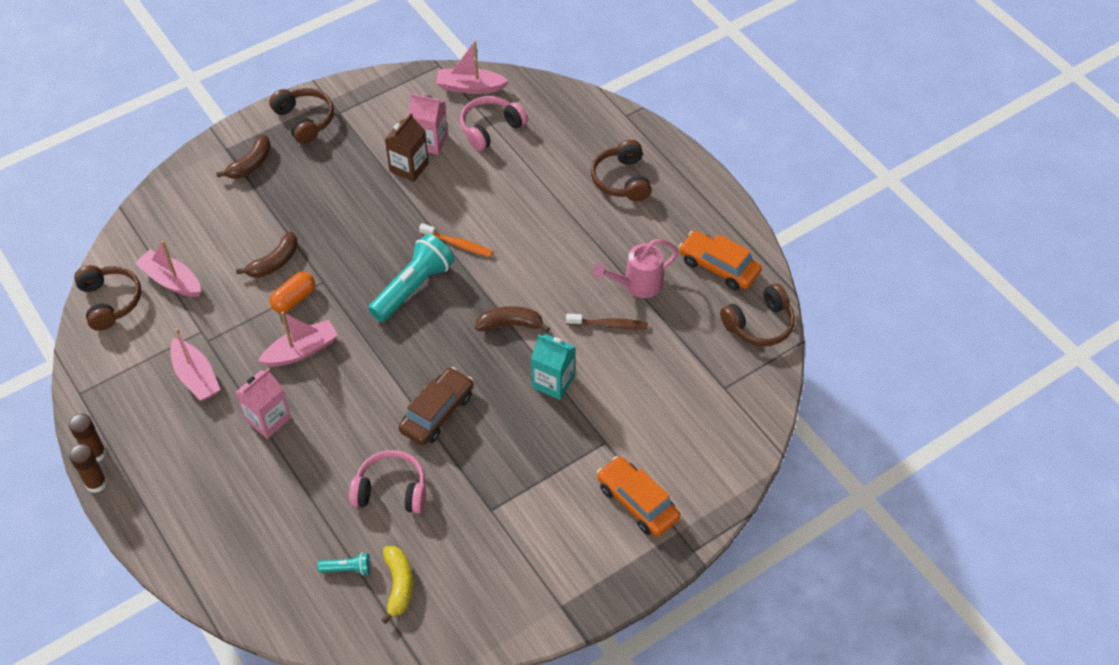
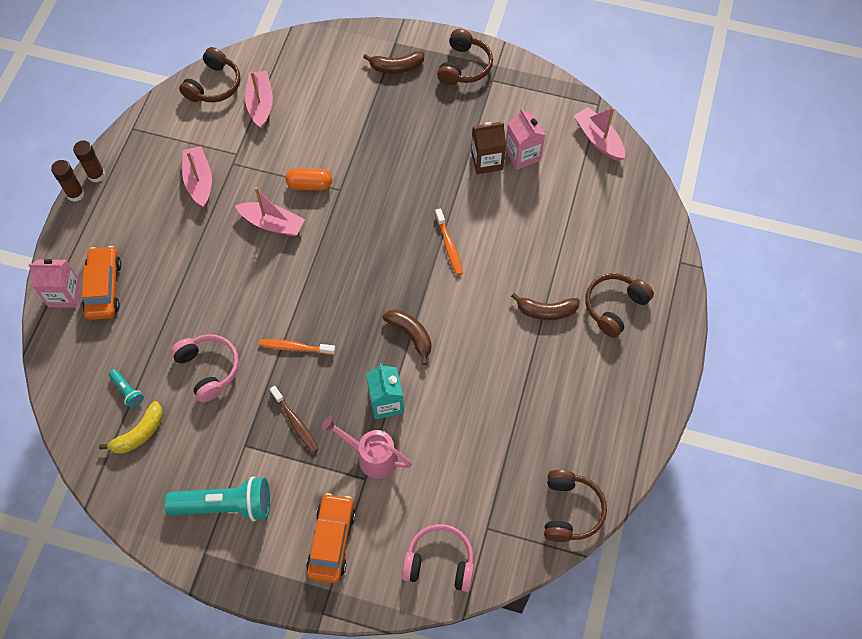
camera: 50 degrees right, 10 degrees up
(196, 377) = (199, 181): pink boat -> pink boat turned 150 degrees clockwise
(268, 419) = (202, 249): pink carton -> pink carton (64, 294)
(274, 262) = (329, 149): brown banana -> brown banana (546, 311)
(413, 287) = (385, 248): turquoise flashlight -> turquoise flashlight (225, 505)
(437, 413) = (295, 347): brown car -> orange toothbrush
(490, 129) = (573, 183): pink headphones -> pink headphones (439, 562)
(609, 325) = (471, 402): brown toothbrush -> brown toothbrush (295, 423)
(637, 285) = (526, 393): pink watering can -> pink watering can (372, 457)
(718, 267) = (598, 439): orange car -> orange car (104, 288)
(759, 324) = (570, 510): brown headphones -> brown headphones turned 105 degrees counterclockwise

